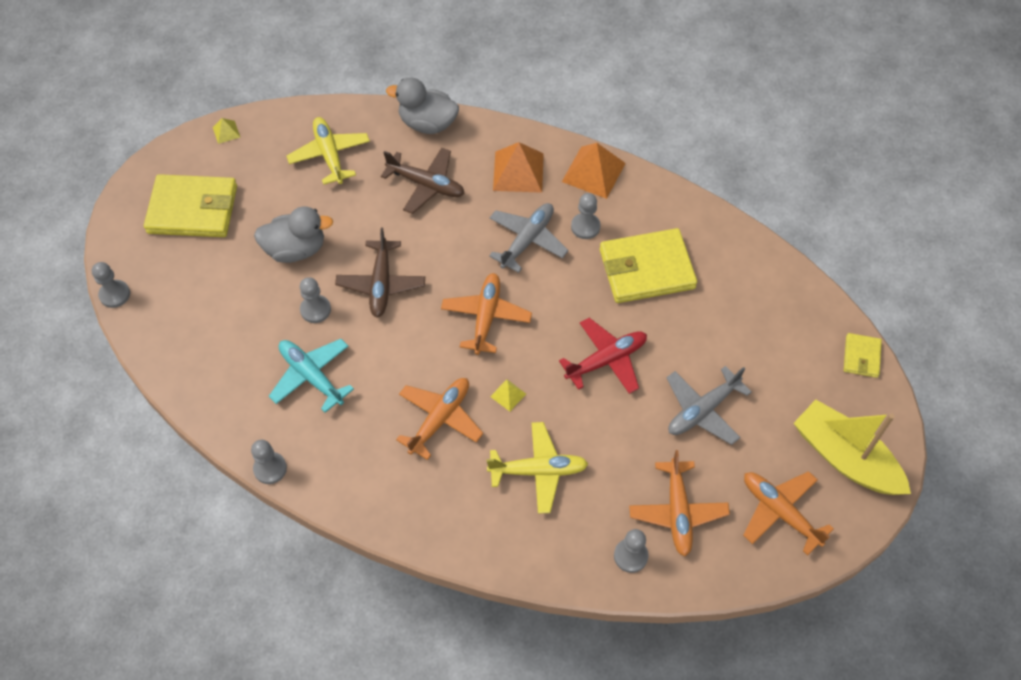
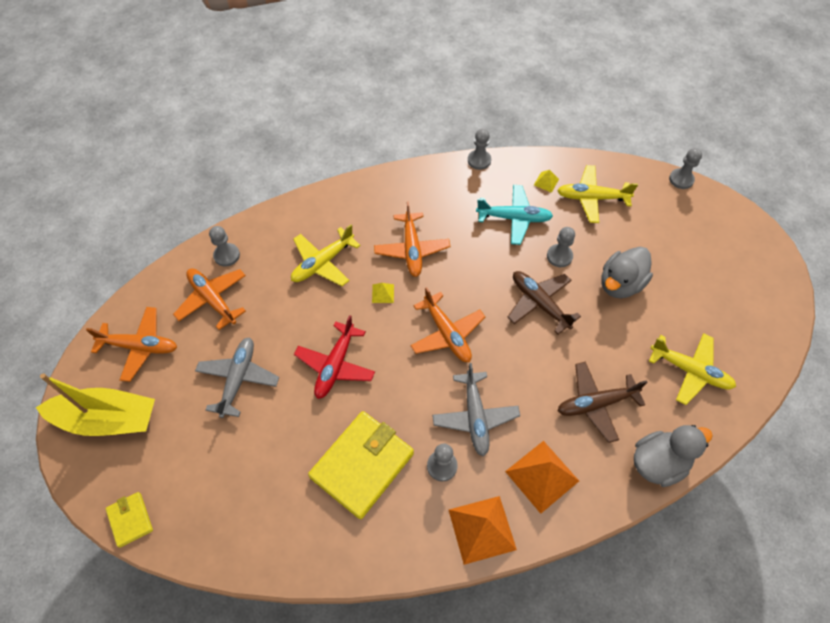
camera: 140 degrees right, 0 degrees up
(193, 209) = (716, 259): yellow wallet -> none
(217, 340) = (592, 198): none -> yellow plane
(226, 132) = (778, 330): yellow pyramid -> yellow pyramid (546, 182)

